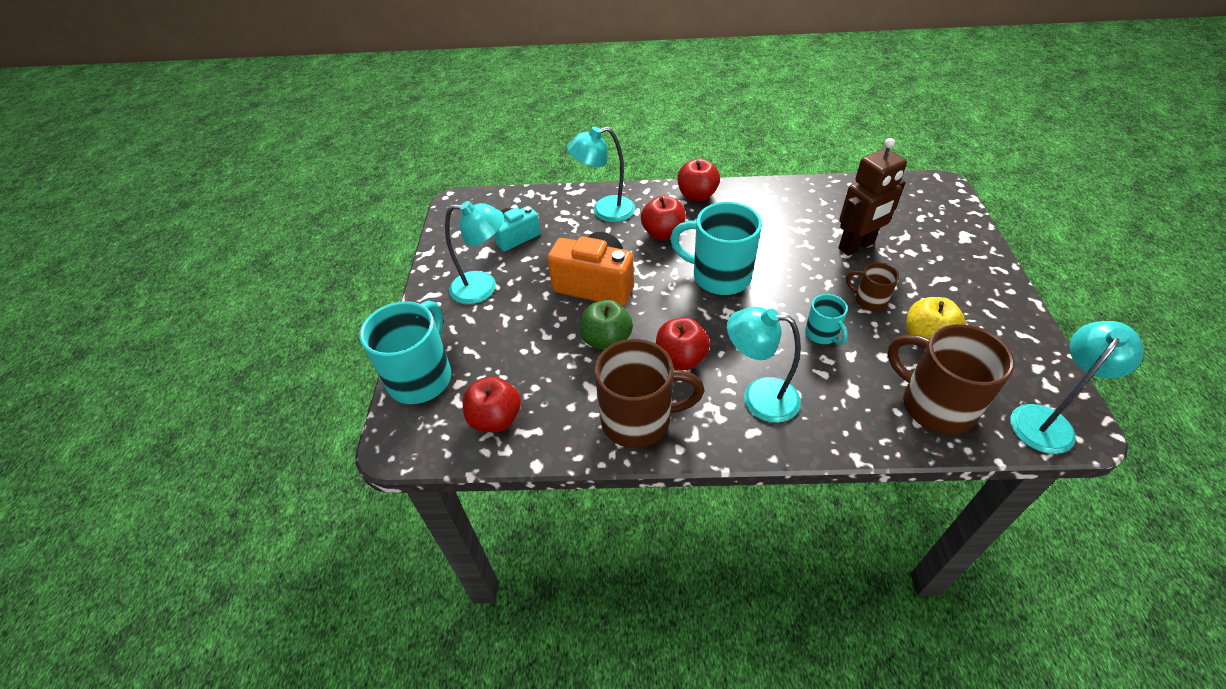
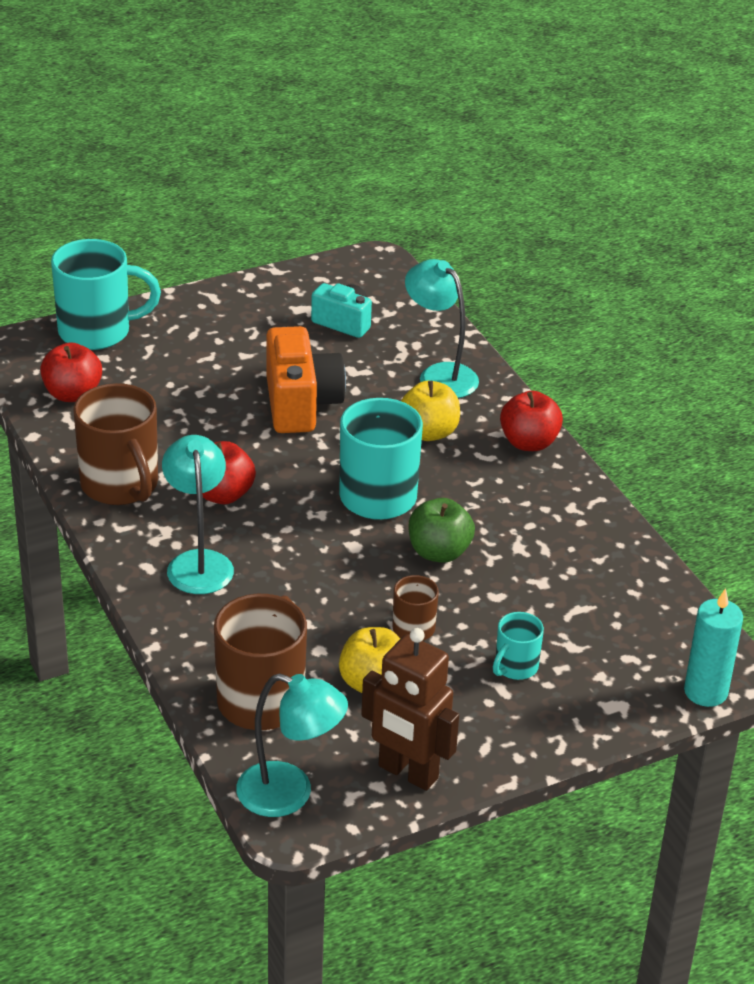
camera: 60 degrees right, 10 degrees down
(483, 288) = (245, 327): turquoise lamp -> none
(607, 340) = (218, 435): green apple -> green apple (439, 552)
(663, 233) = (428, 432): red apple -> yellow apple
(822, 334) = (327, 595): turquoise mug -> turquoise mug (515, 667)
(856, 246) = (518, 603): brown robot -> brown robot (407, 773)
(957, 199) = (705, 692): none -> turquoise candle

